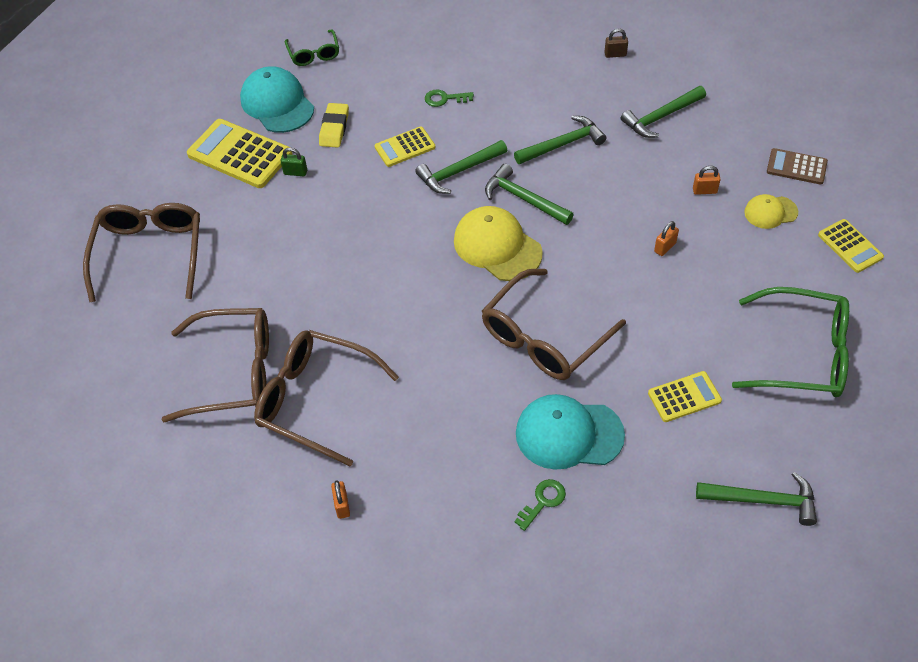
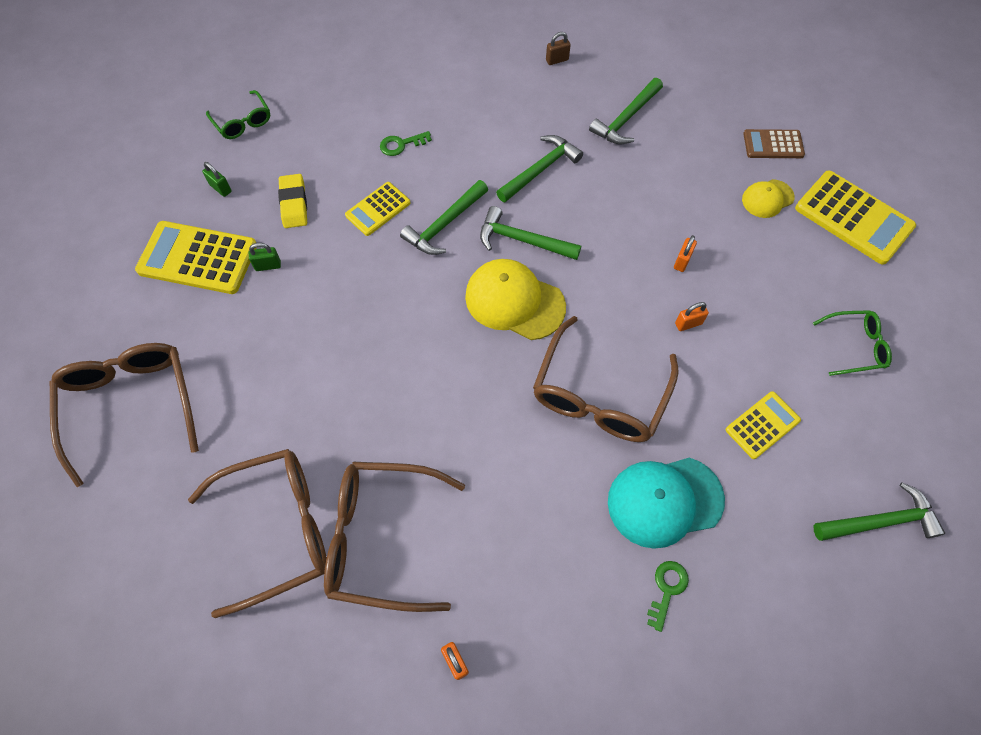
camera: 20 degrees left, 10 degrees up
(277, 103) = (220, 188): turquoise cap -> green padlock
(704, 191) = (697, 190): orange padlock -> orange padlock (688, 323)
(802, 354) = (855, 346): green glasses -> green glasses, size x0.53
(850, 246) = (853, 217): yellow calculator -> yellow calculator, size x1.73

